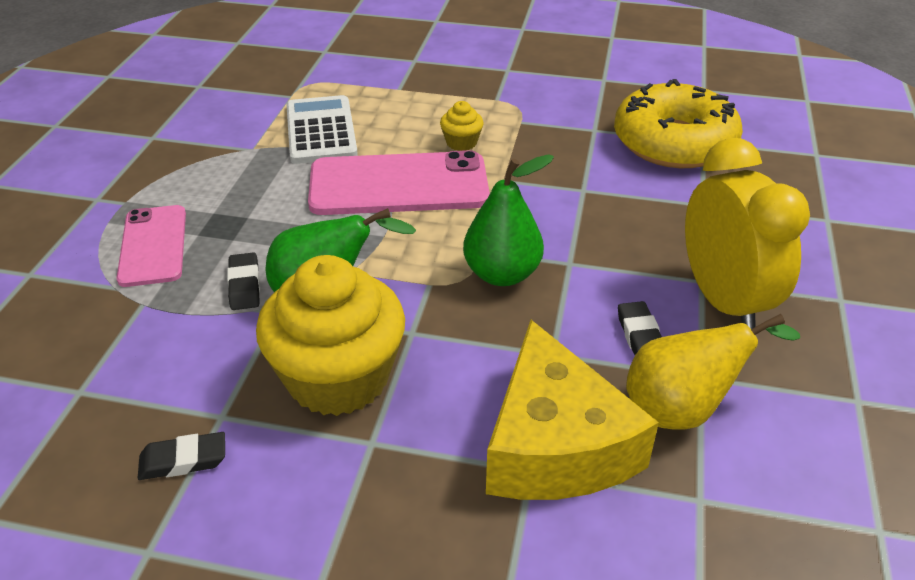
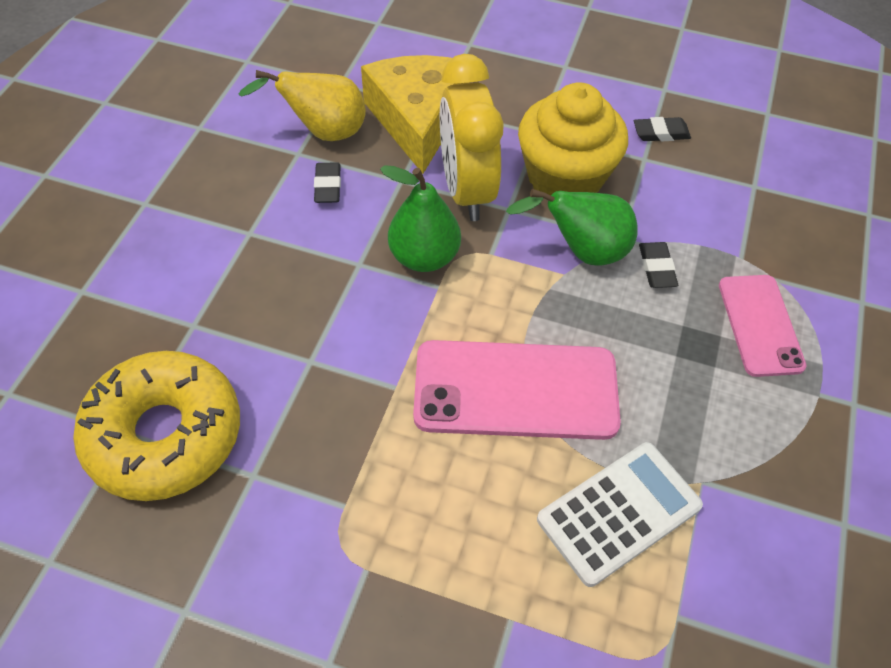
camera: 175 degrees left, 15 degrees up
(321, 131) = (618, 513): white calculator -> white calculator turned 120 degrees counterclockwise
(461, 142) = (433, 464): yellow cupcake -> none
(723, 301) = (243, 211): yellow clock -> yellow clock (466, 190)

